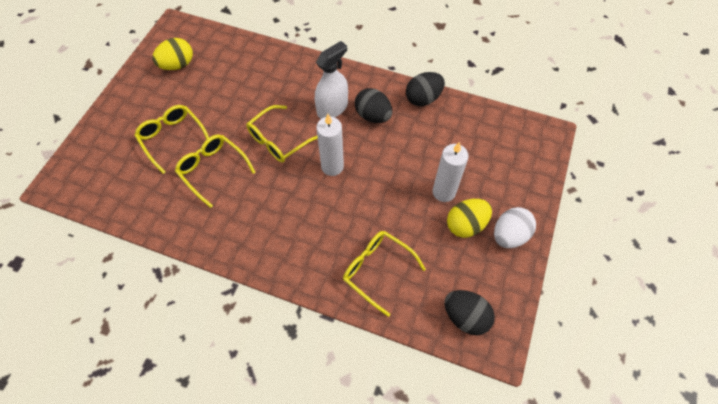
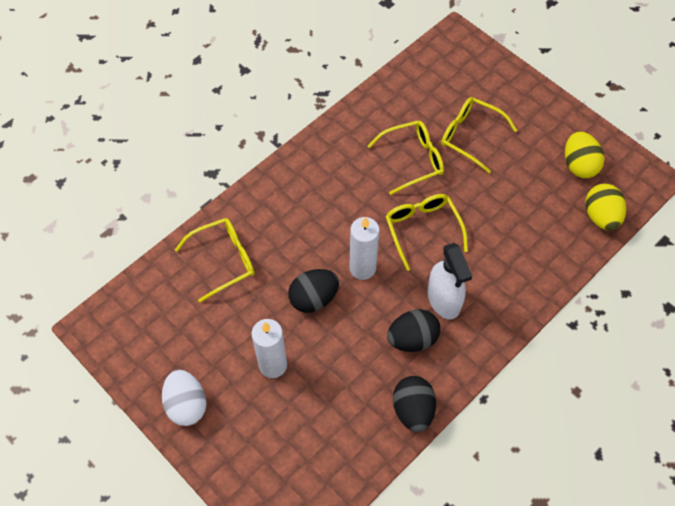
camera: 115 degrees right, 0 degrees up
(172, 138) = (470, 136): yellow glasses -> yellow glasses turned 135 degrees counterclockwise
(465, 317) = (134, 315): black egg -> black egg (314, 298)
(466, 225) = (223, 366): yellow egg -> yellow egg (600, 216)

